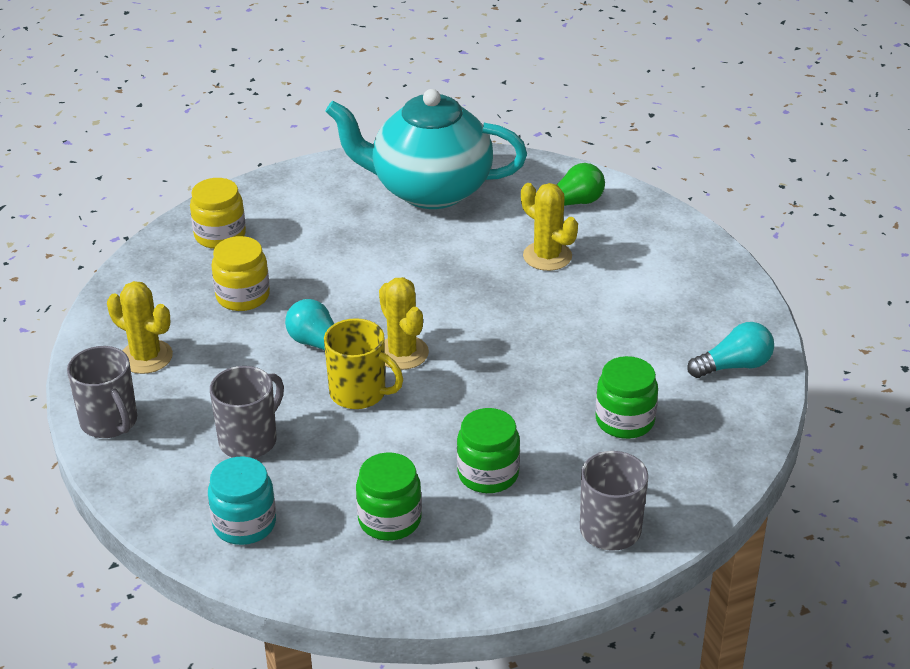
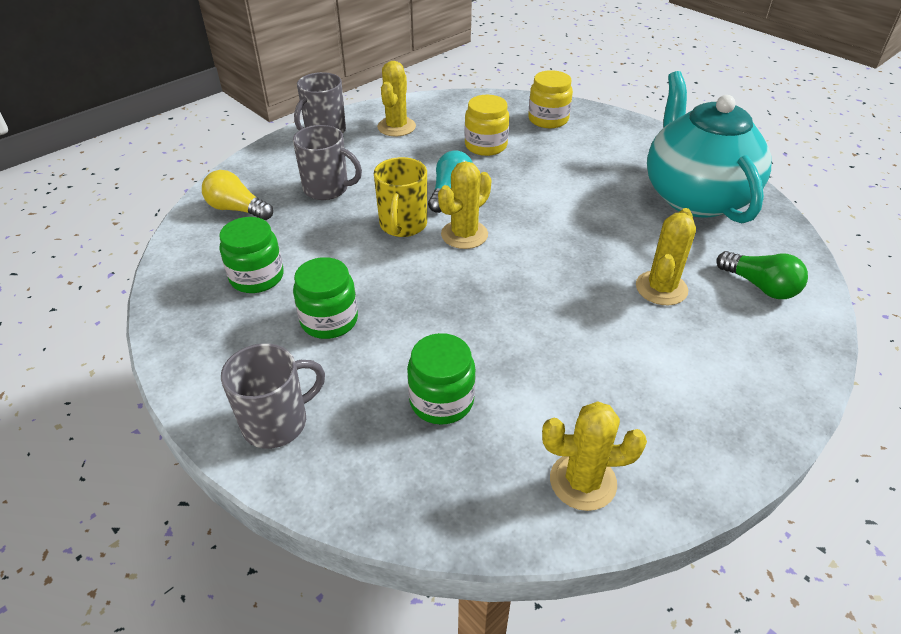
camera: 70 degrees right, 5 degrees up
(244, 524) = (237, 209): turquoise jar -> yellow light bulb
(734, 366) = (583, 481): turquoise light bulb -> yellow cactus

